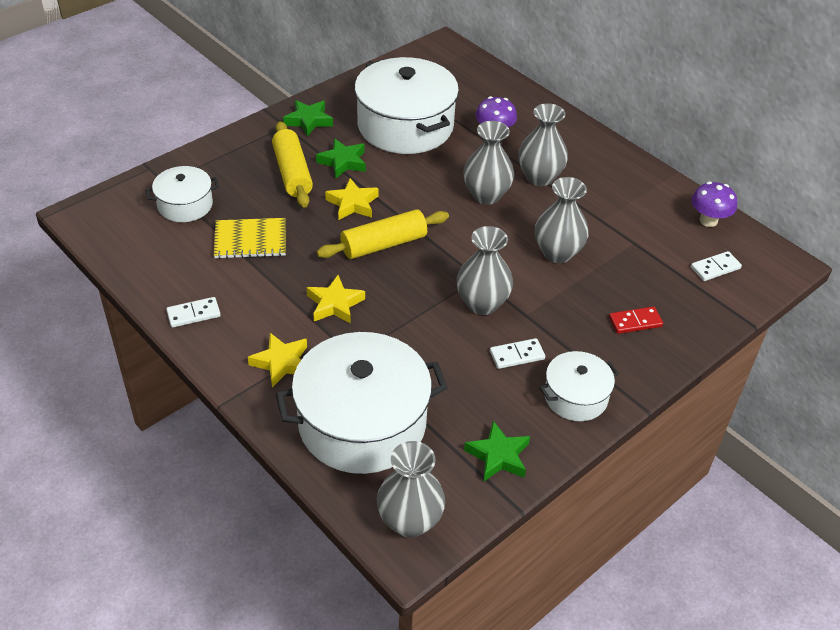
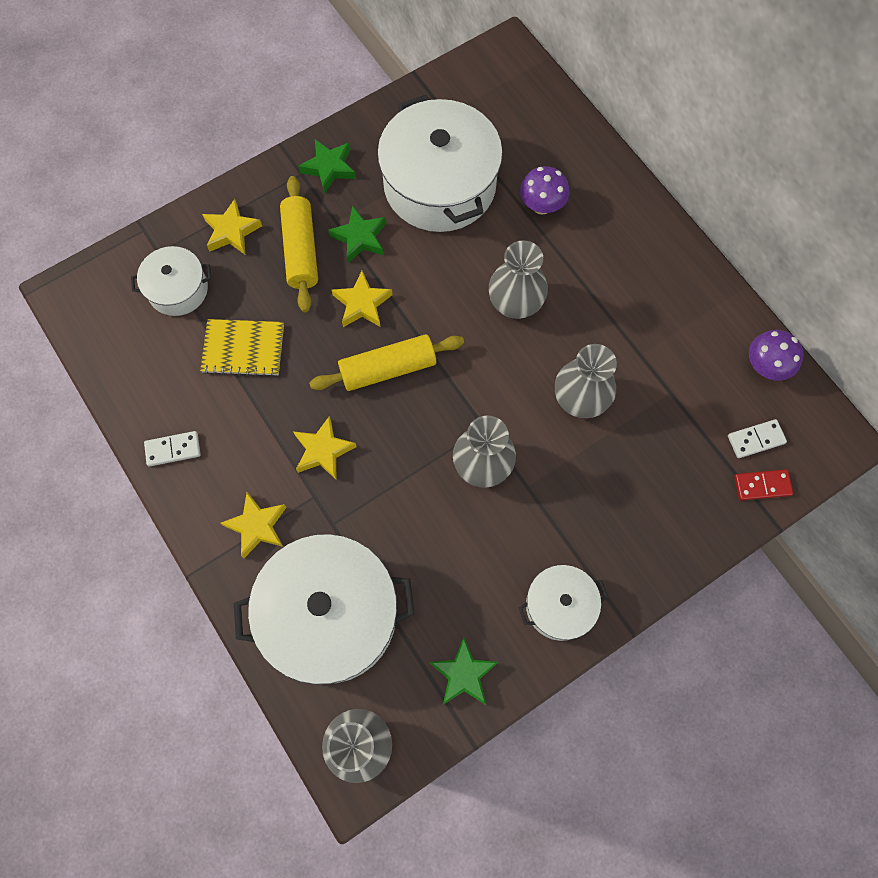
camera: 10 degrees right, 25 degrees up
(229, 165) = (232, 231): none -> yellow star
(517, 355) = (507, 542): white domino -> none
(539, 177) = (582, 281): grey vase -> none
(635, 322) = (646, 509): red domino -> red domino (762, 486)

